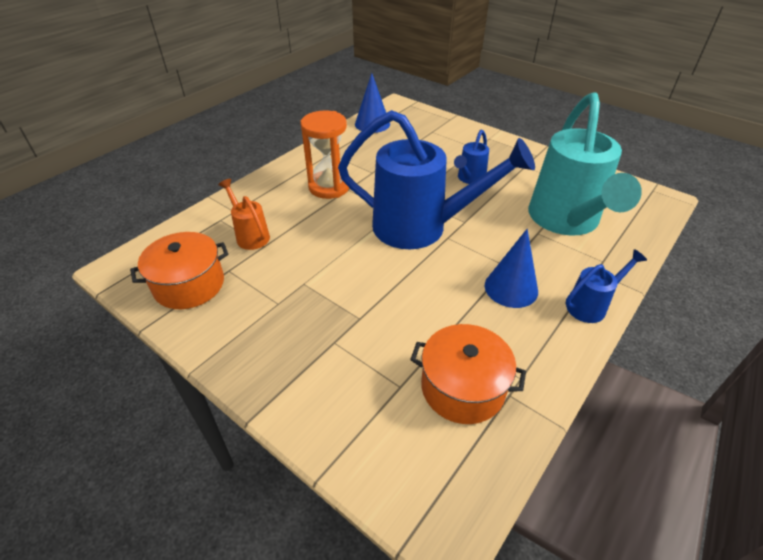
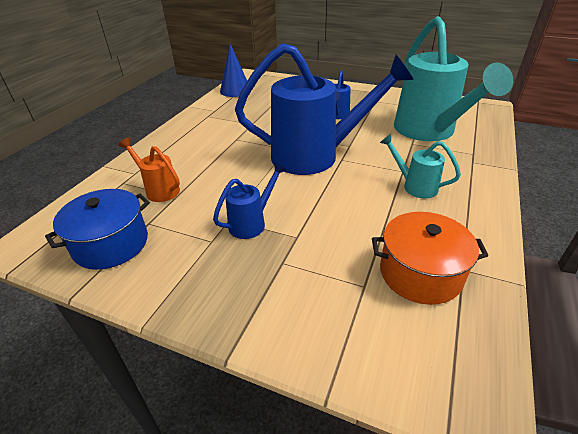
camera: 15 degrees left, 5 degrees down
(189, 284) = (111, 244): orange pot -> blue pot
(329, 187) = (218, 140): orange hourglass -> none
(511, 288) = (415, 186): blue cone -> turquoise watering can
(591, 306) = (485, 186): blue watering can -> blue watering can (251, 223)

